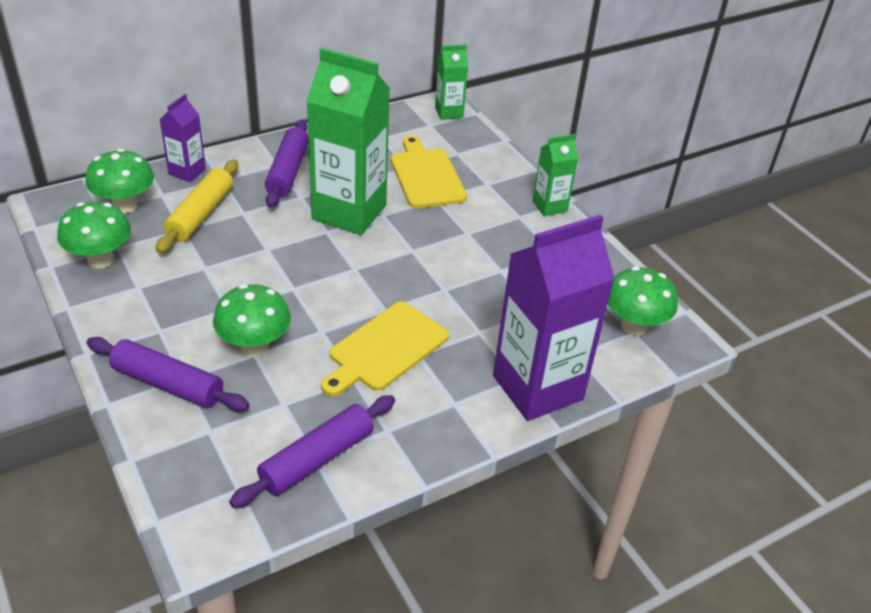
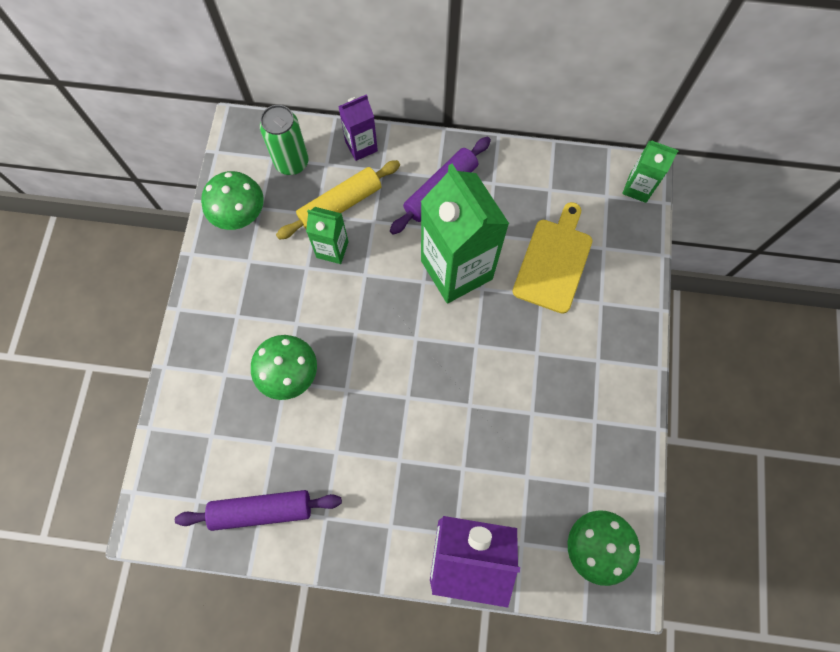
camera: 40 degrees right, 30 degrees up
(125, 206) = (292, 162): green mushroom -> green can
(167, 384) = (211, 373): purple rolling pin -> none
(385, 349) = (379, 439): yellow cutting board -> none
(549, 206) = (635, 364): green carton -> green carton (332, 249)

